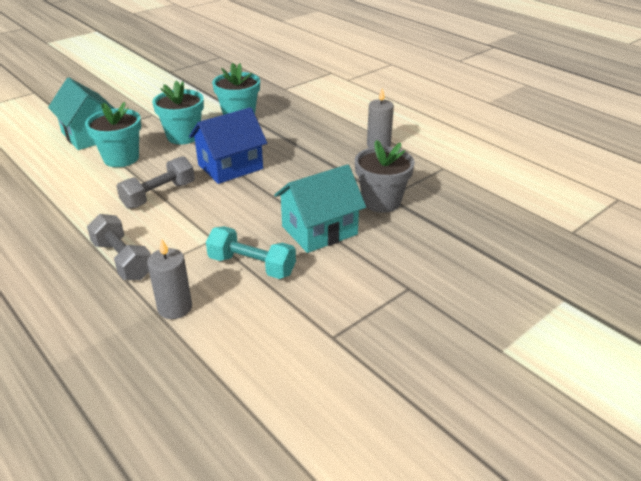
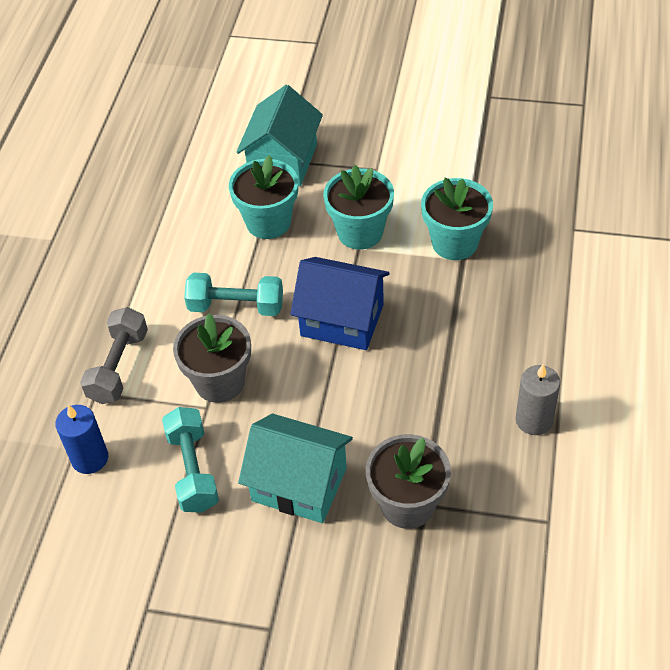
camera: 55 degrees right, 15 degrees up
(159, 195) = (236, 306): grey dumbbell -> turquoise dumbbell
(175, 307) = (90, 458): grey candle -> blue candle
(203, 225) = (219, 382): none -> grey flower pot

